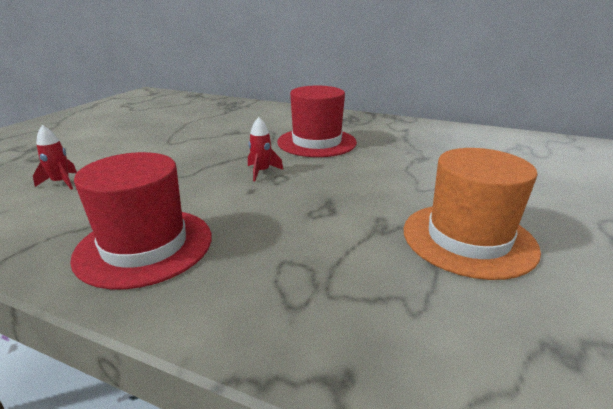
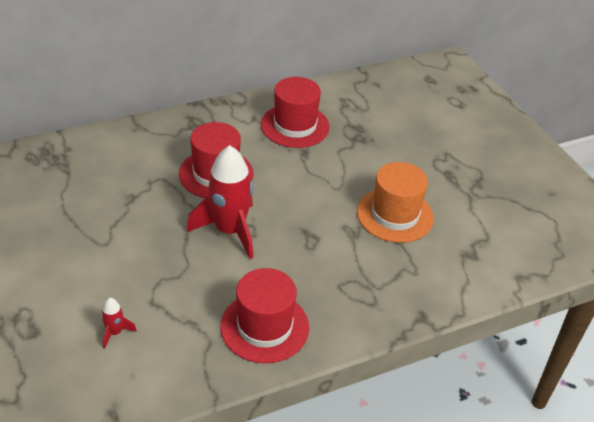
camera: 50 degrees left, 15 degrees up
(262, 172) = (229, 231): red rocket -> red rocket, size x2.32
(438, 143) = (295, 126): none -> red hat

